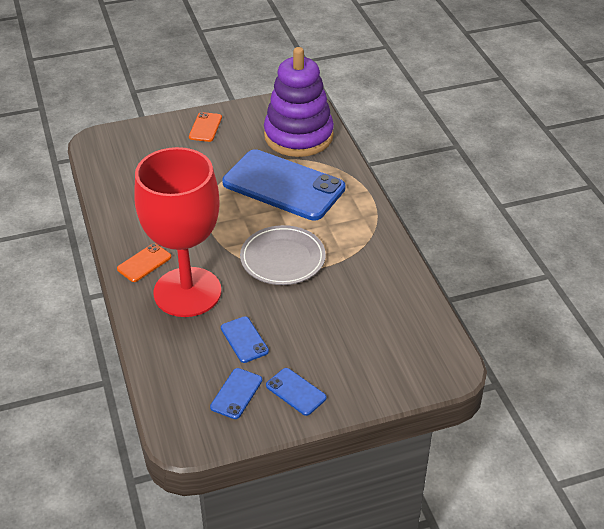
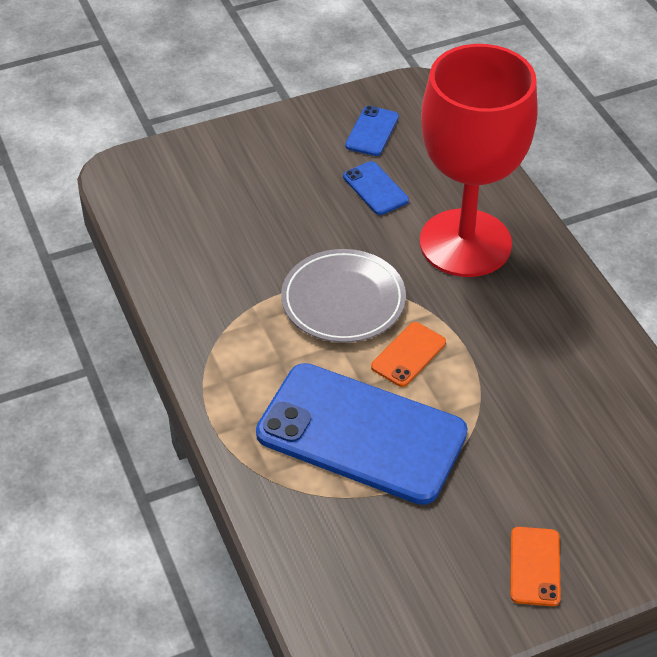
camera: 175 degrees right, 5 degrees up
(144, 263) = (540, 281): orange phone -> orange phone (408, 355)
(296, 392) = (304, 137): blue phone -> none
(298, 136) = (349, 556): purple stacking toy -> none

